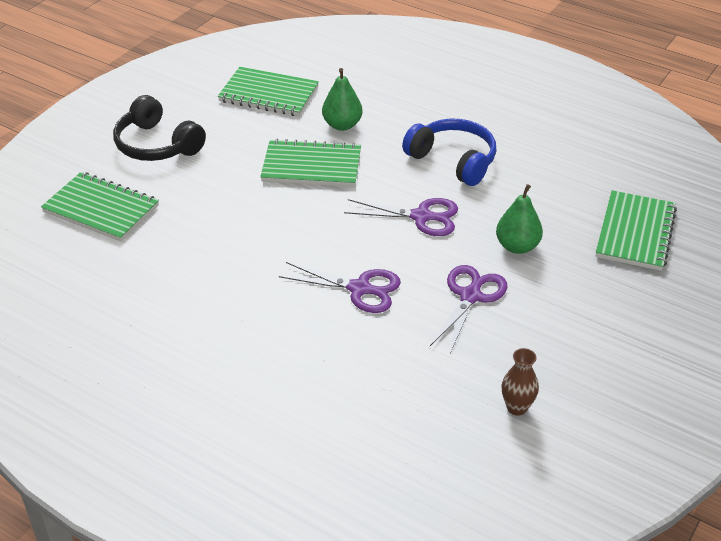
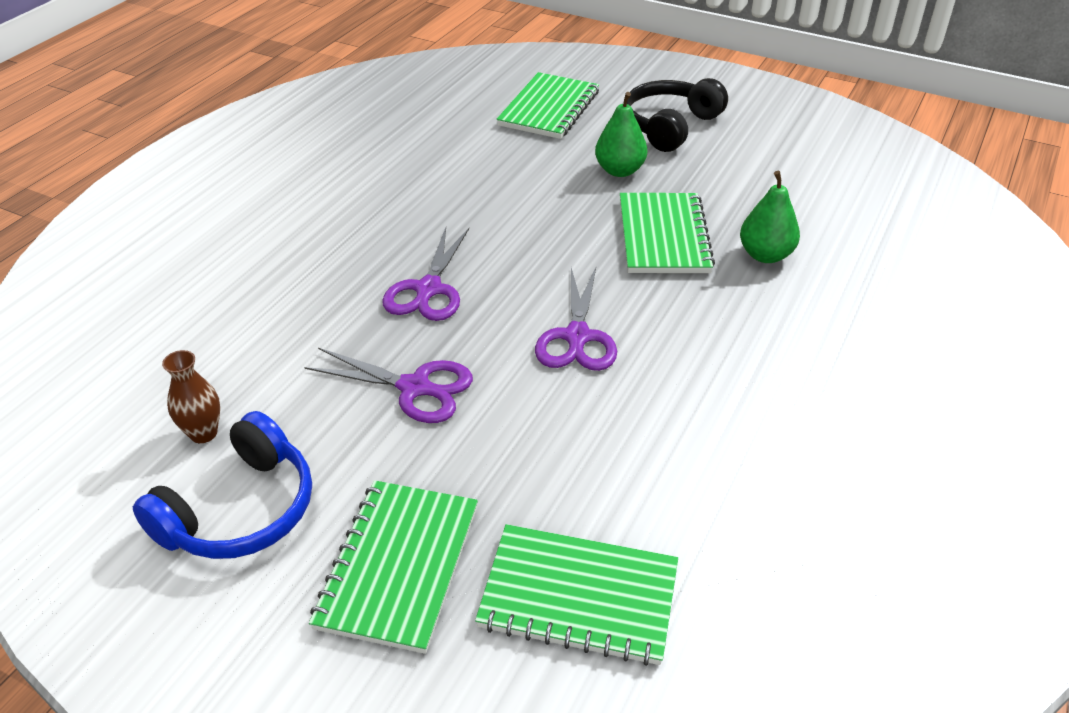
camera: 85 degrees right, 0 degrees up
(268, 94) = (808, 190): green notebook -> green notebook (398, 566)
(453, 160) = (719, 366): blue headphones -> blue headphones (240, 510)
(517, 246) = (524, 437): green pear -> green pear (619, 170)

